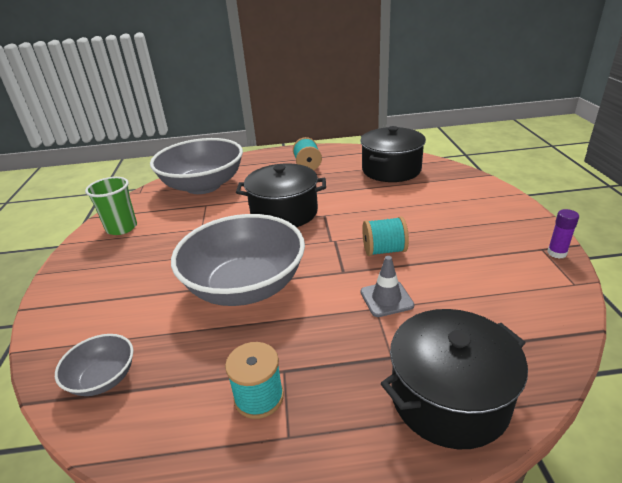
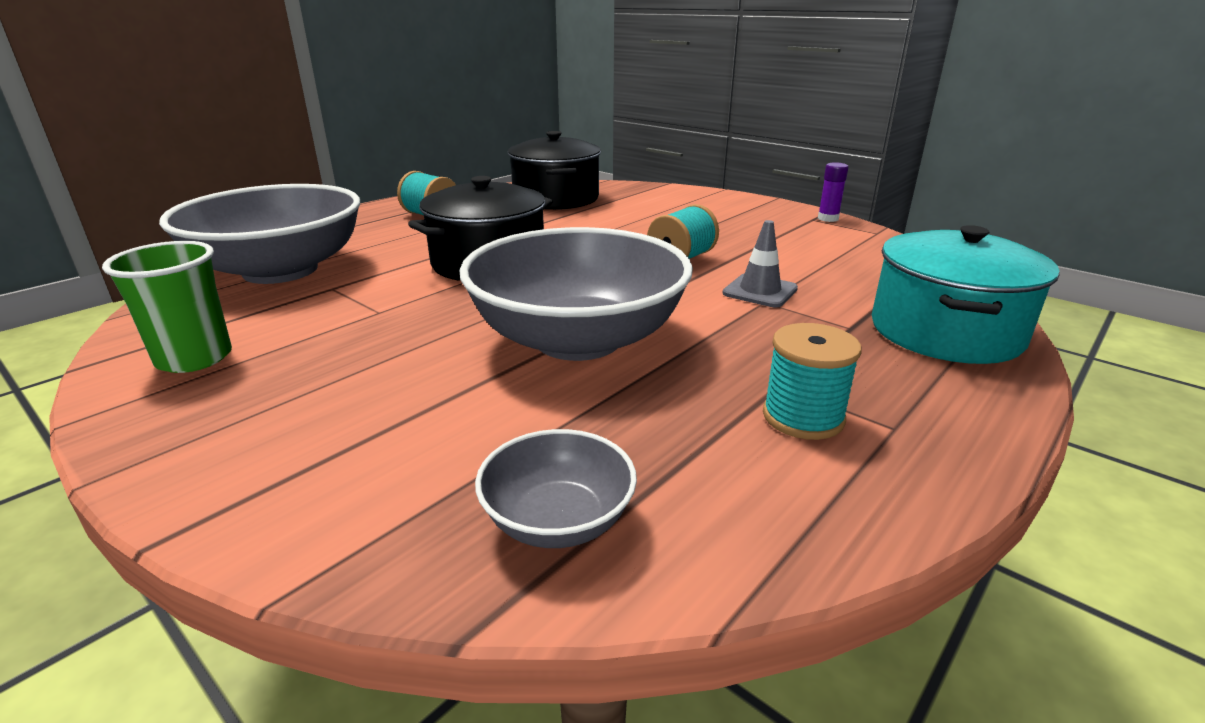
camera: 45 degrees left, 5 degrees down
(449, 397) = (945, 331): black pot -> turquoise pot

